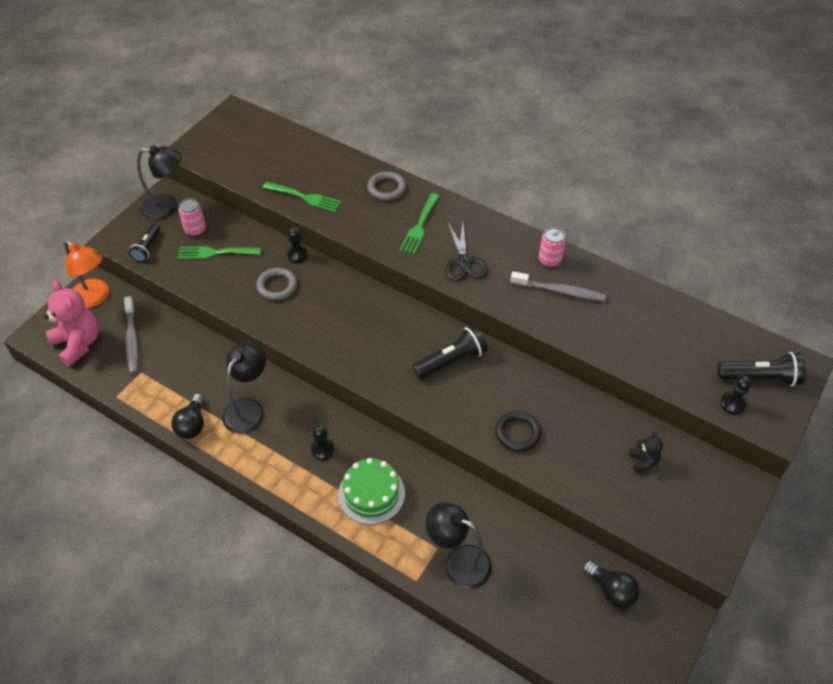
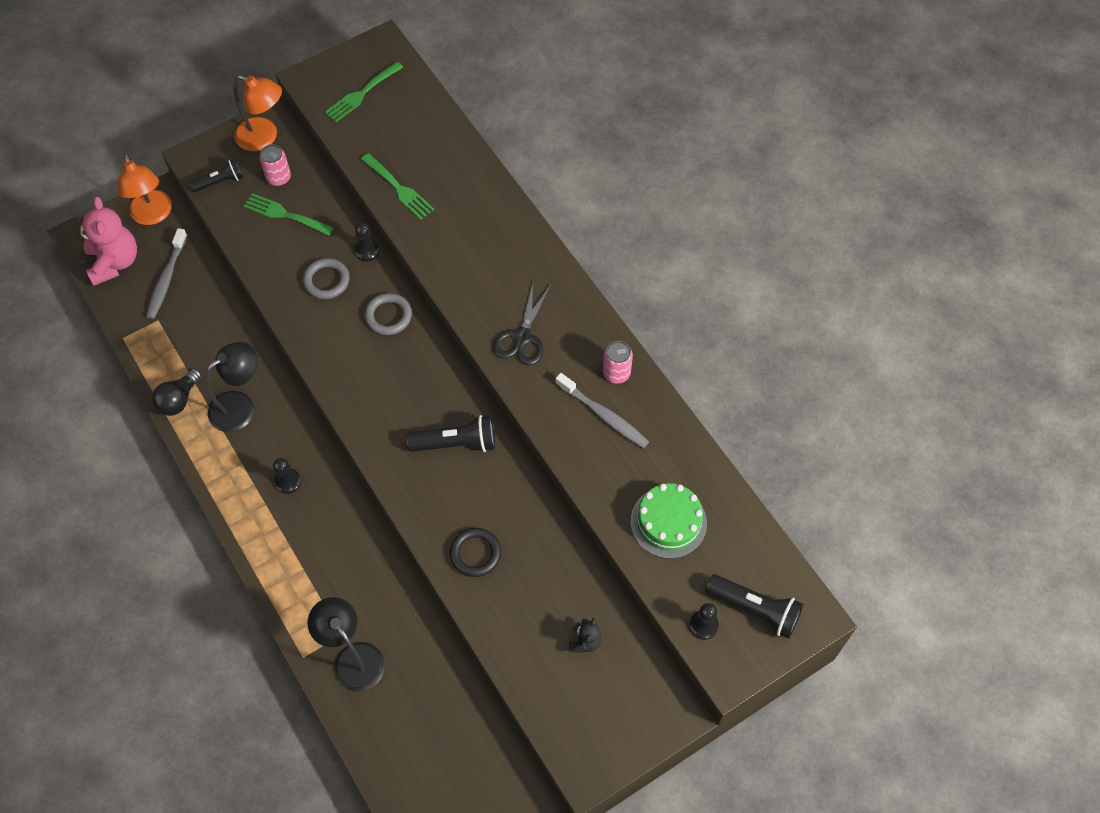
camera: 25 degrees right, 10 degrees up
(147, 248) = (220, 182): black flashlight -> black flashlight turned 150 degrees counterclockwise
(167, 207) = (264, 138): black lamp -> orange lamp
(371, 493) = (309, 549): green cake -> green cake (668, 522)
(386, 188) = (492, 210): grey ring -> grey ring (388, 316)
(419, 226) = (500, 274): green fork -> green fork (361, 94)
(611, 590) = (483, 755): black light bulb -> none

